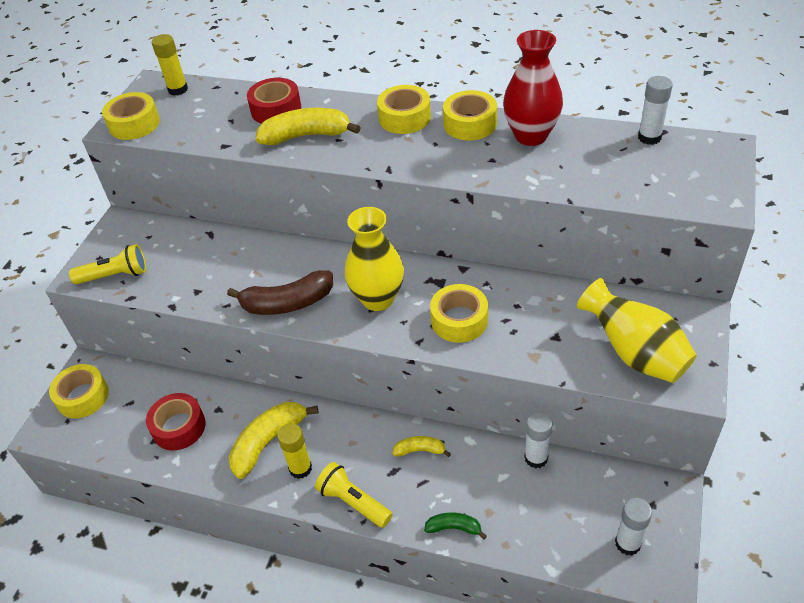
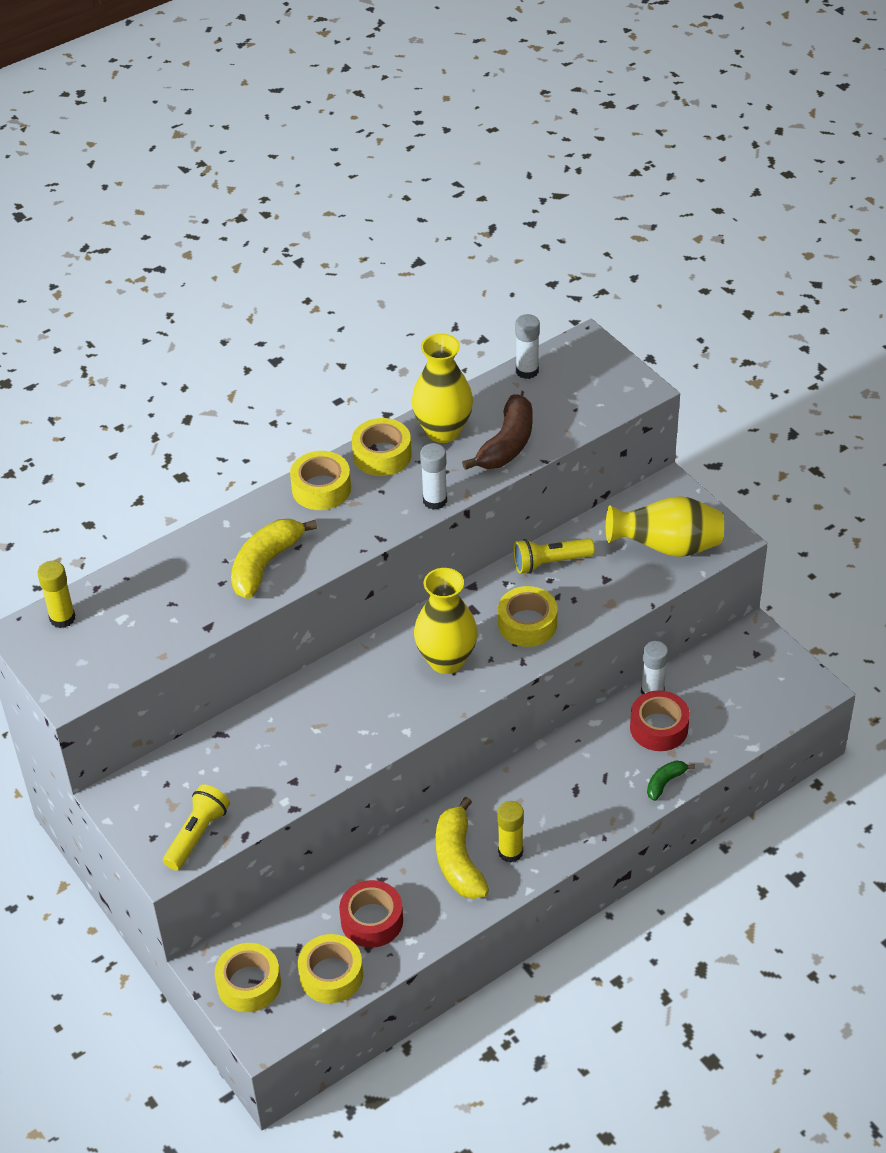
camera: 55 degrees left, 0 degrees up
(134, 124) = (83, 676): yellow tape -> yellow tape (331, 975)
(276, 109) = (196, 564): red tape -> red tape (659, 728)
(287, 303) = (383, 723): brown banana -> brown banana (507, 444)
(353, 502) = (580, 833): yellow flashlight -> yellow flashlight (550, 563)
(420, 450) = (573, 760): yellow banana -> none
(531, 136) = (443, 431): red vase -> yellow vase
(627, 543) = (772, 689): white glue stick -> white glue stick (435, 500)

